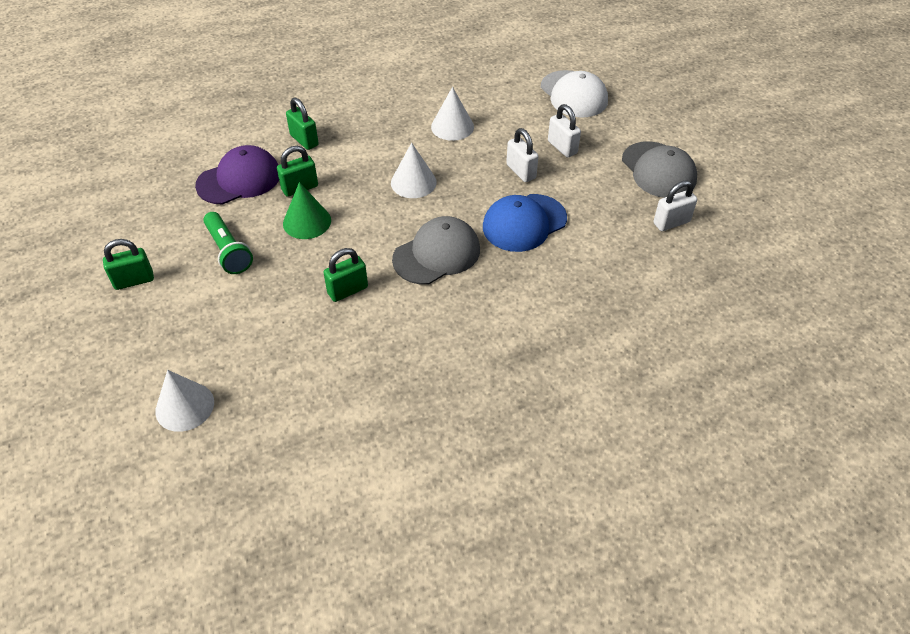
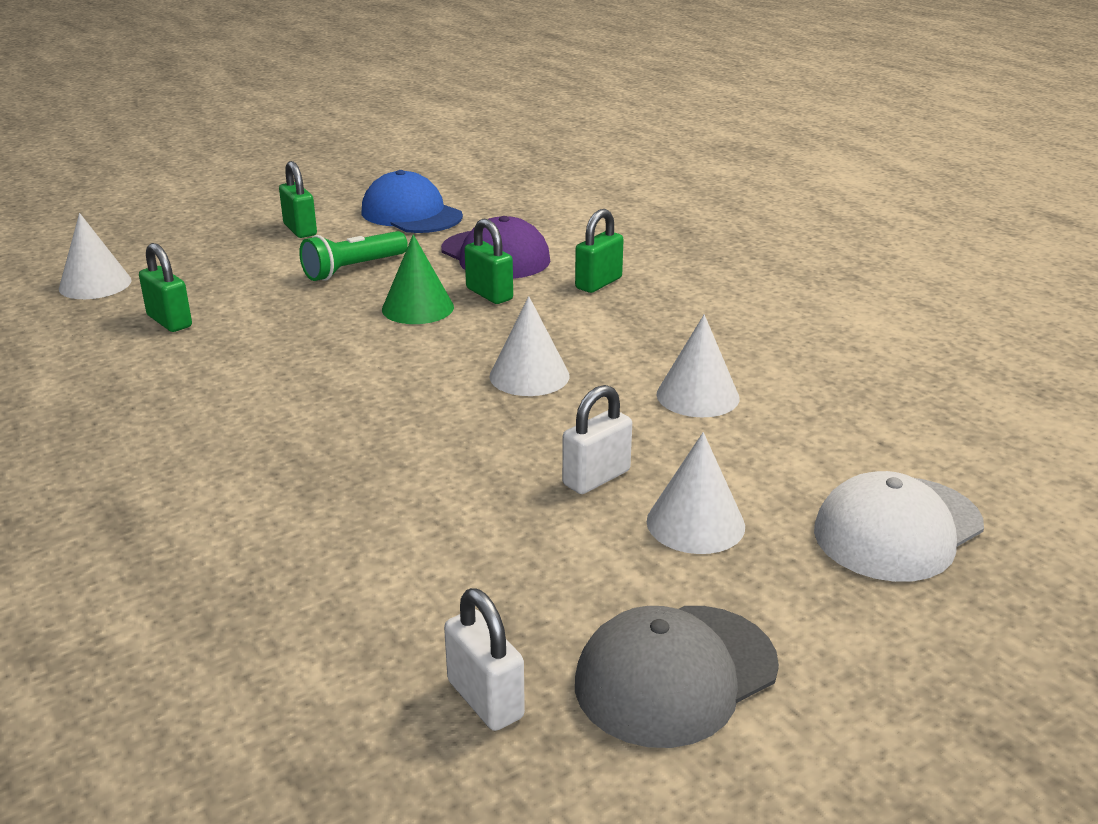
camera: 80 degrees right, 20 degrees down
(347, 290) = (277, 352): green padlock -> green padlock (169, 321)
(437, 254) = (357, 413): grey cap -> none
(524, 223) = (447, 492): blue cap -> blue cap (411, 214)
(562, 147) = (695, 523): white padlock -> white cone

